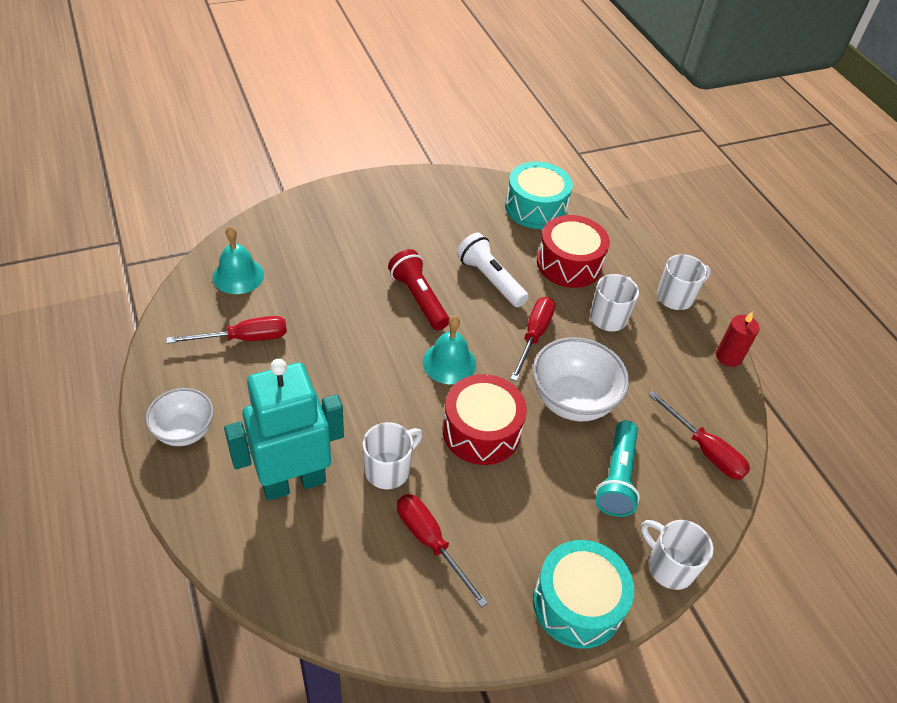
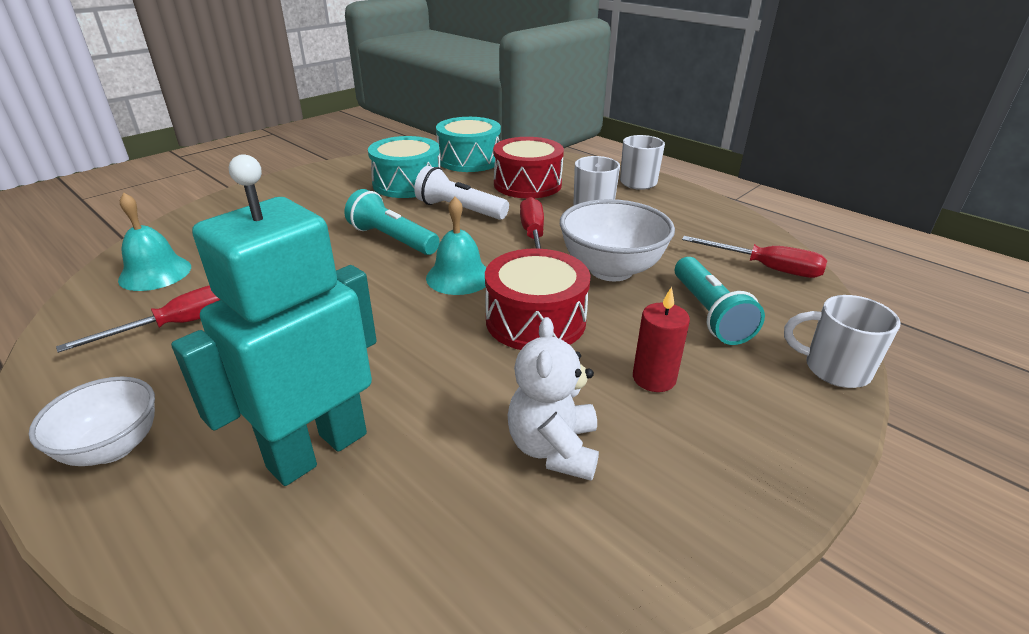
camera: 20 degrees left, 15 degrees down
(388, 469) = (447, 391): white mug -> none
(419, 299) = (392, 239): red flashlight -> turquoise flashlight
(431, 542) = (553, 448): red screwdriver -> white teddy bear
(577, 603) = (780, 443): turquoise drum -> turquoise drum (407, 184)
(728, 356) = (719, 205): red candle -> red candle (654, 378)

